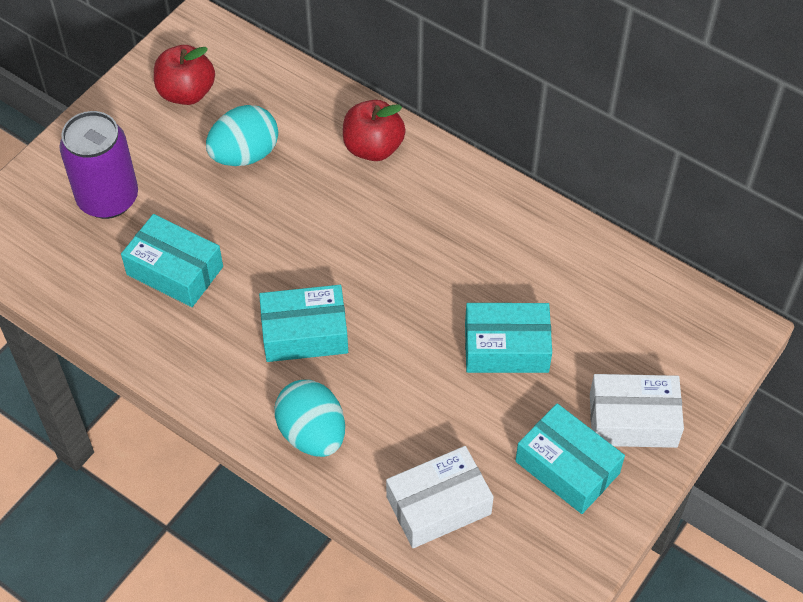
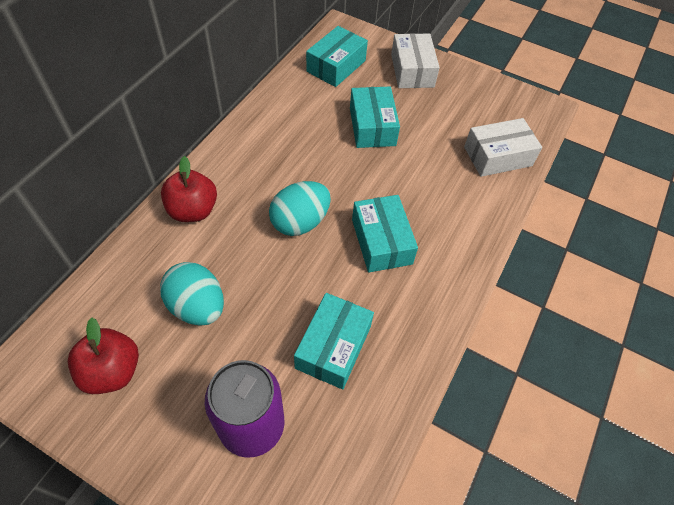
camera: 100 degrees left, 0 degrees up
(312, 433) = (466, 228): turquoise egg -> turquoise egg (300, 222)
(438, 505) = (498, 156): white box -> white box turned 75 degrees counterclockwise
(567, 467) = (452, 98): turquoise box -> turquoise box (336, 66)

